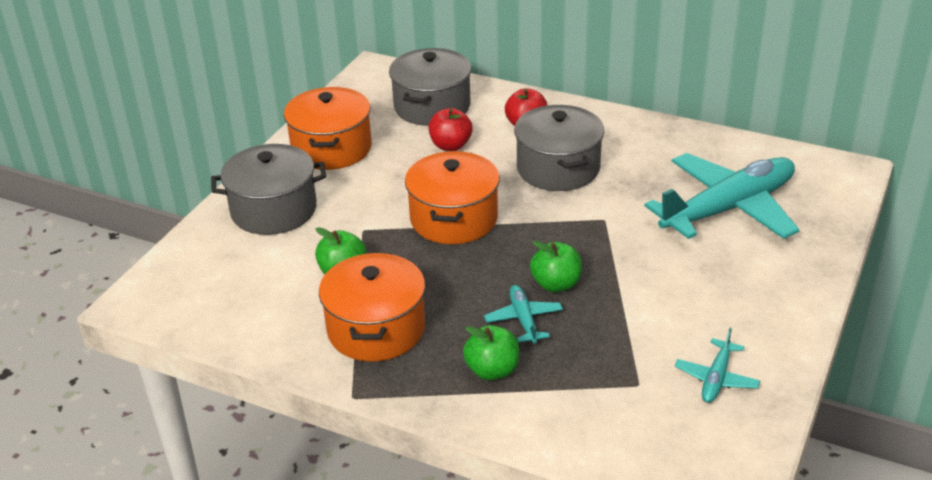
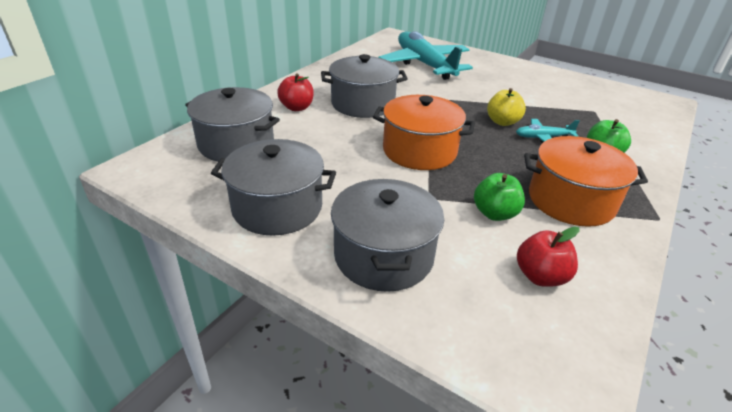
camera: 85 degrees left, 0 degrees up
(331, 148) = (277, 207): orange pot -> grey pot
(450, 145) = (309, 141): red apple -> red apple (540, 276)
(556, 284) = (502, 122): green apple -> yellow apple
(716, 378) = (580, 91): turquoise plane -> none

